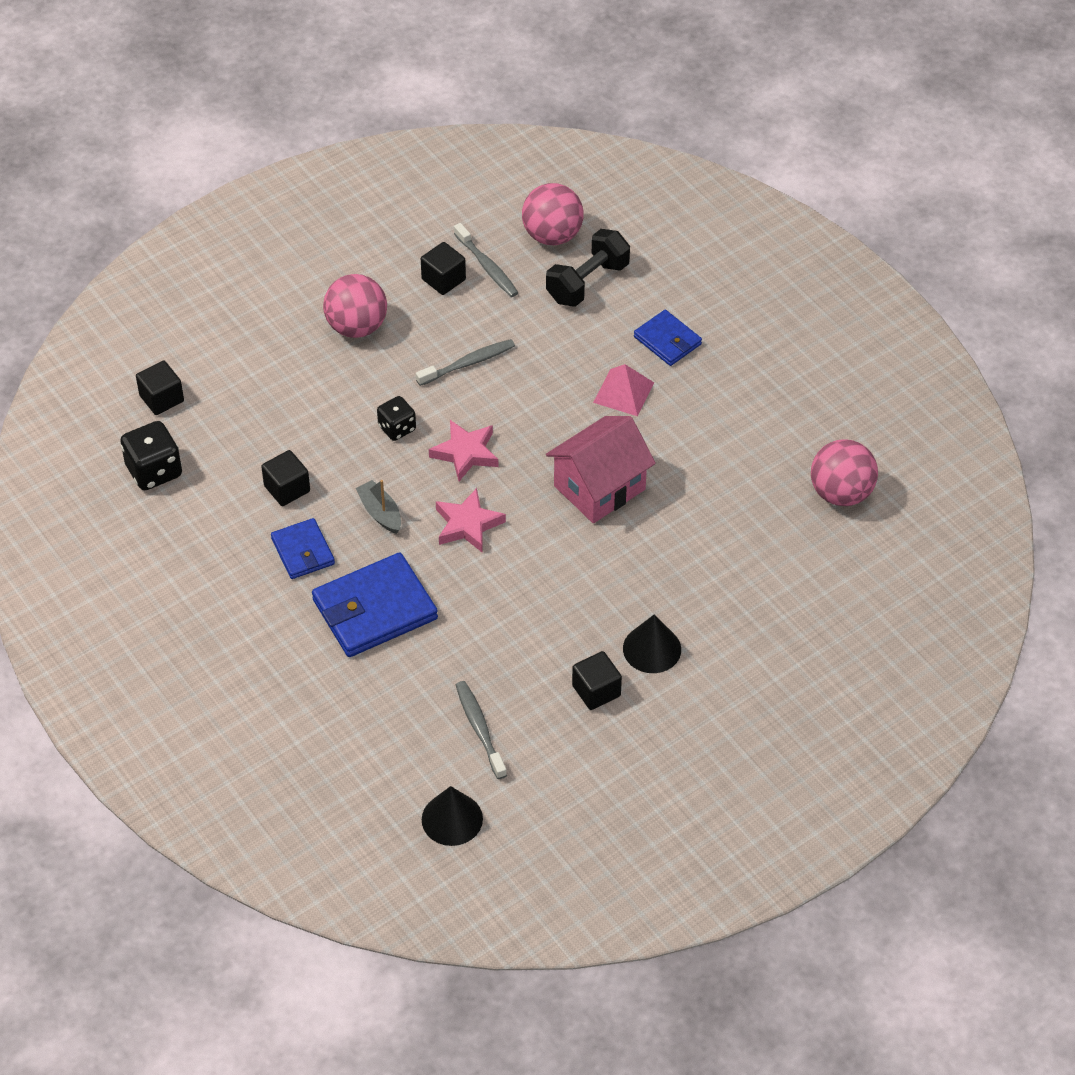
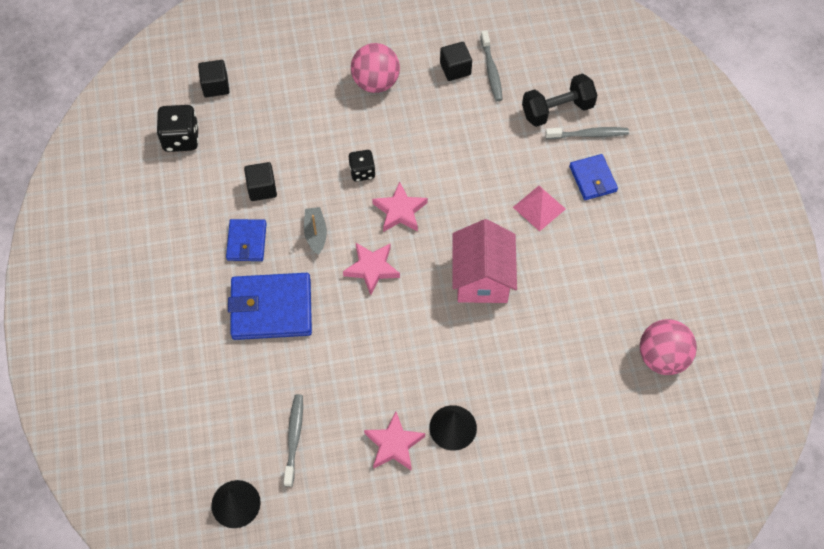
camera: 25 degrees right, 10 degrees up
(468, 363) = (438, 141): grey toothbrush -> grey toothbrush (588, 135)
(552, 235) = (550, 63): pink ball -> none
(596, 691) = (394, 444): black cube -> pink star
(599, 487) = (482, 278): pink house -> pink house turned 75 degrees counterclockwise

